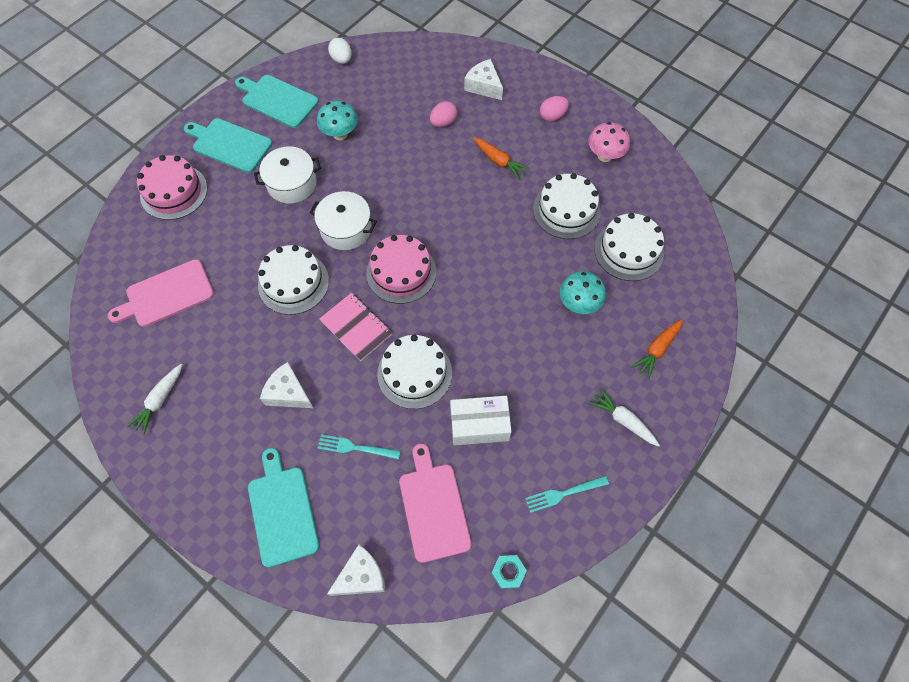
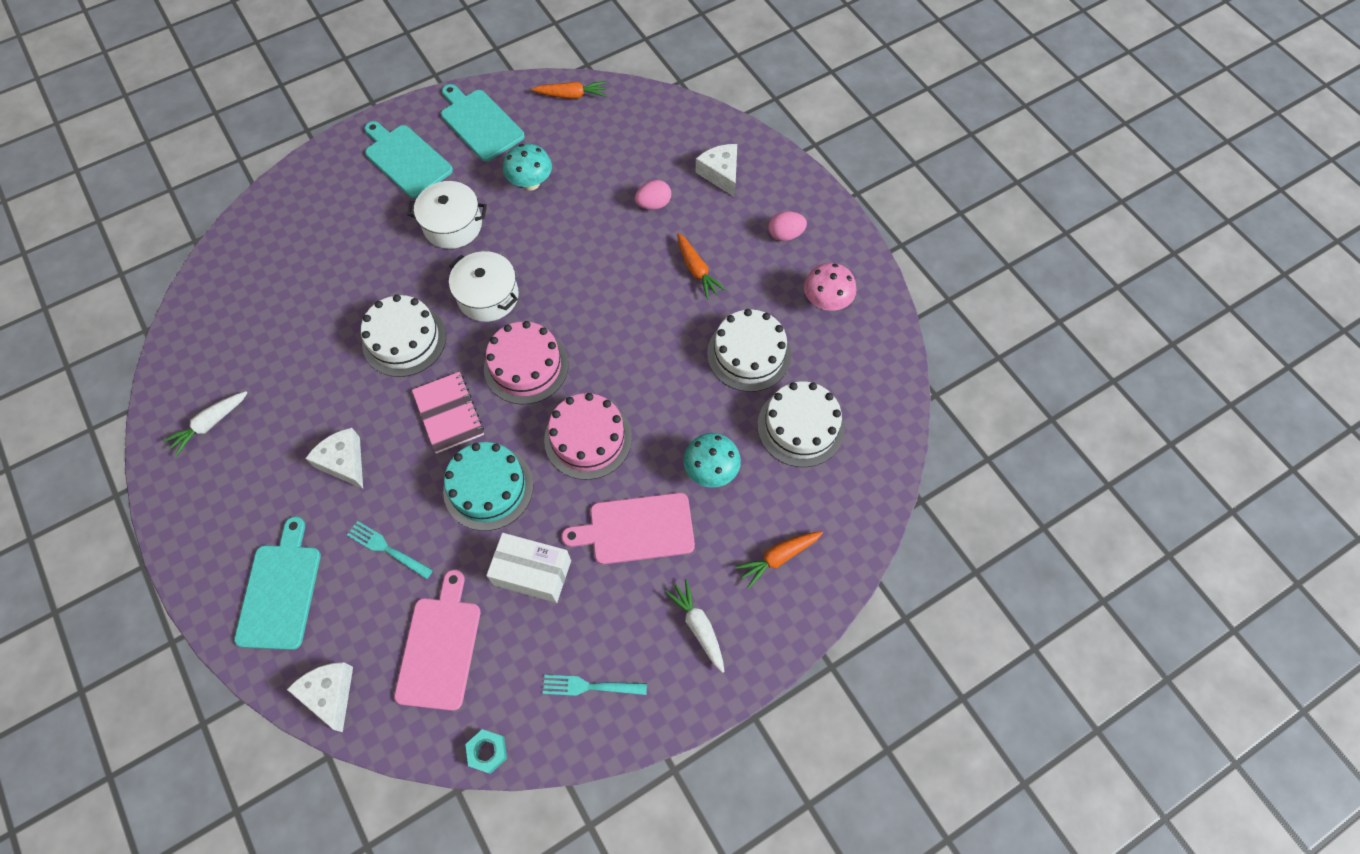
camera: 20 degrees right, 0 degrees up
(166, 294) = (267, 309): pink cutting board -> pink cutting board (636, 529)
(174, 192) = (324, 196): pink cake -> pink cake (588, 438)
(341, 59) = (572, 95): white egg -> orange carrot
(361, 576) = (330, 694): white cheese -> white cheese turned 105 degrees counterclockwise
(414, 373) = (488, 487): white cake -> turquoise cake

